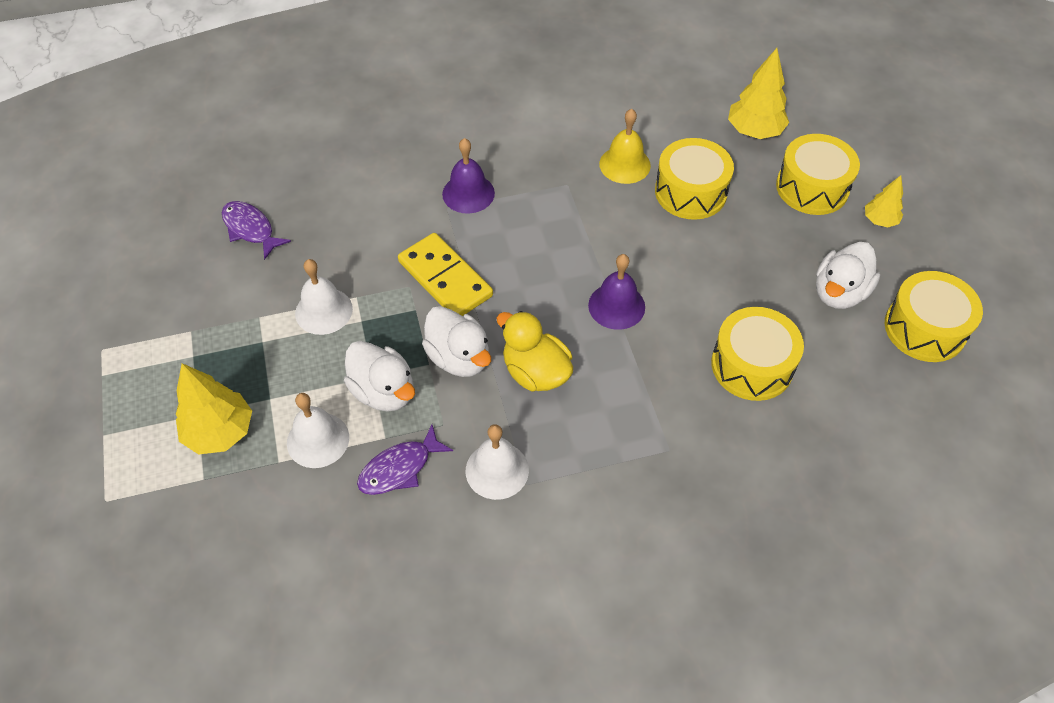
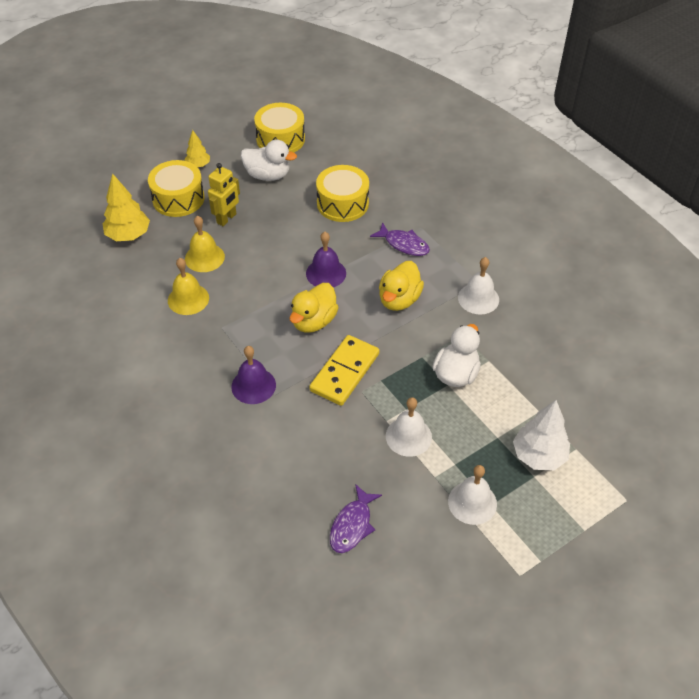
camera: 110 degrees left, 5 degrees down
(220, 432) = (539, 456): yellow tree -> white tree
(318, 440) = (511, 396): white bell -> white bell (472, 502)
(399, 468) = (505, 345): purple fish -> purple fish (404, 244)
(459, 358) = (408, 342): white duck -> none
(538, 271) = (313, 321): none -> yellow duck
(690, 192) = (204, 257): yellow drum -> yellow bell
(757, 228) = (227, 219): none -> yellow robot

